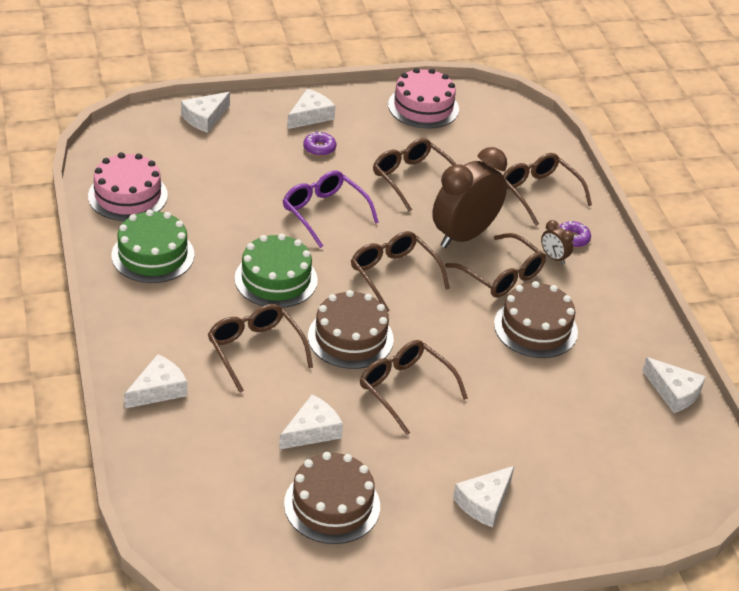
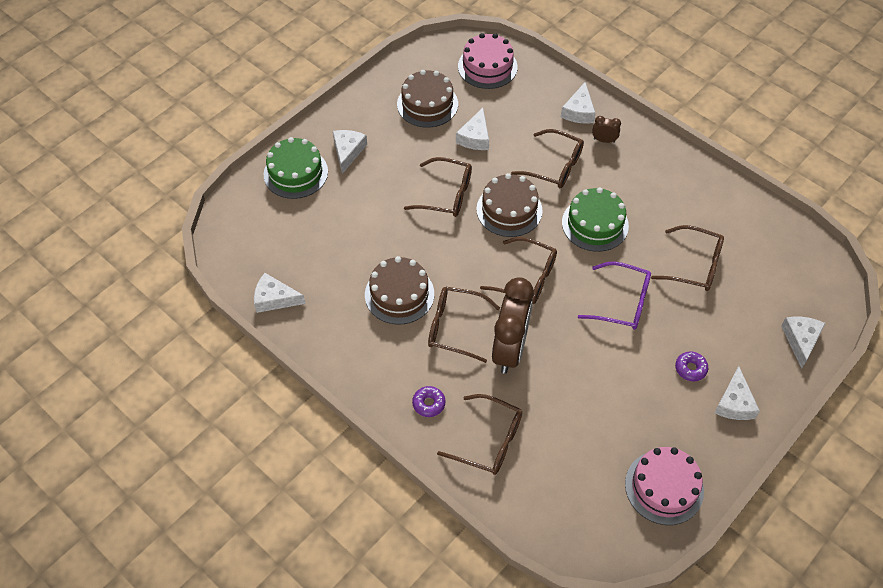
camera: 150 degrees right, 15 degrees up
(128, 195) = (756, 228): pink cake -> pink cake (487, 67)
(153, 255) = (684, 193): green cake -> green cake (295, 173)
(412, 179) = (595, 385): brown glasses -> brown glasses (694, 265)
(554, 257) = (430, 372): brown clock -> brown clock (604, 140)

